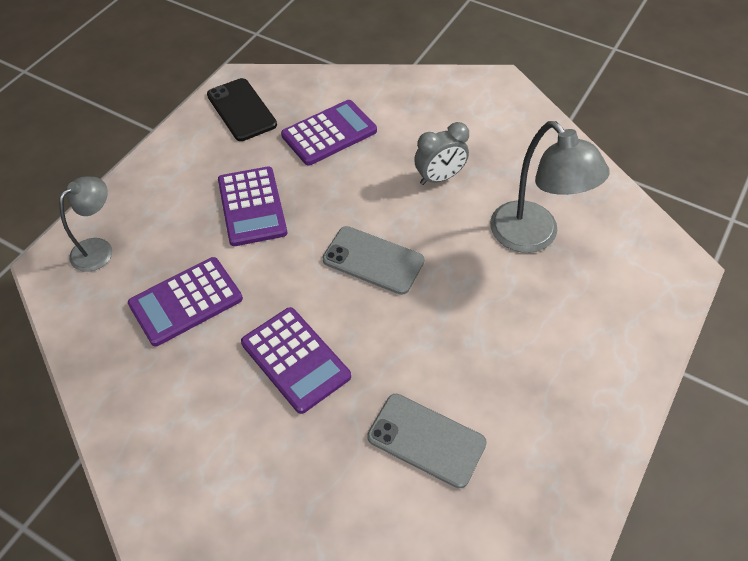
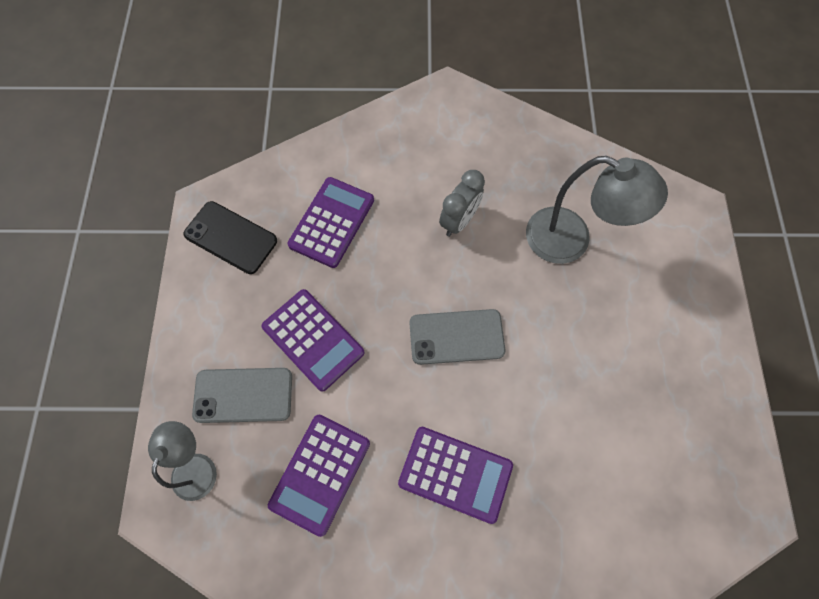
camera: 30 degrees left, 15 degrees up
(426, 440) = (606, 484): grey phone -> grey phone (243, 395)

